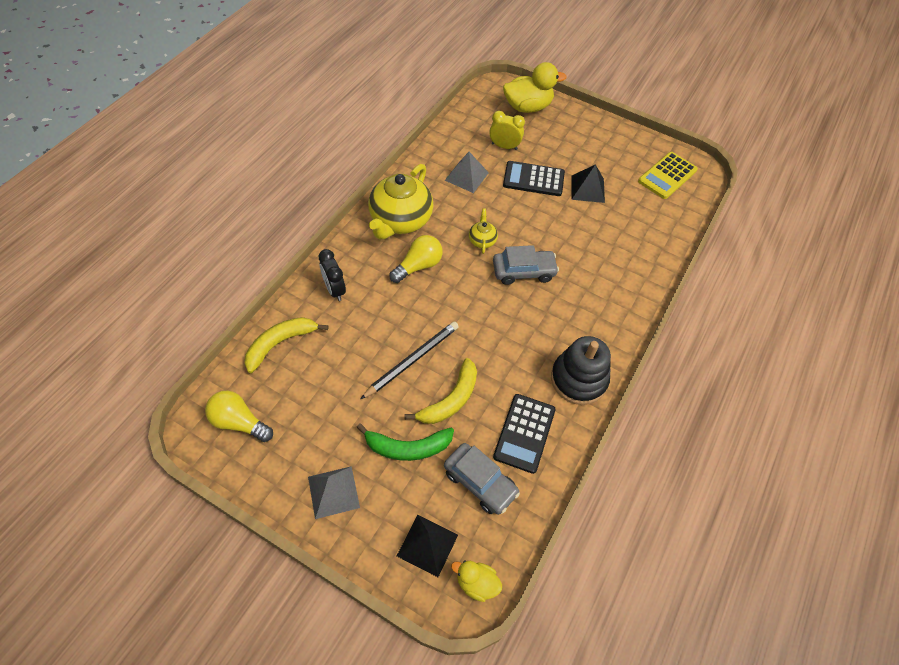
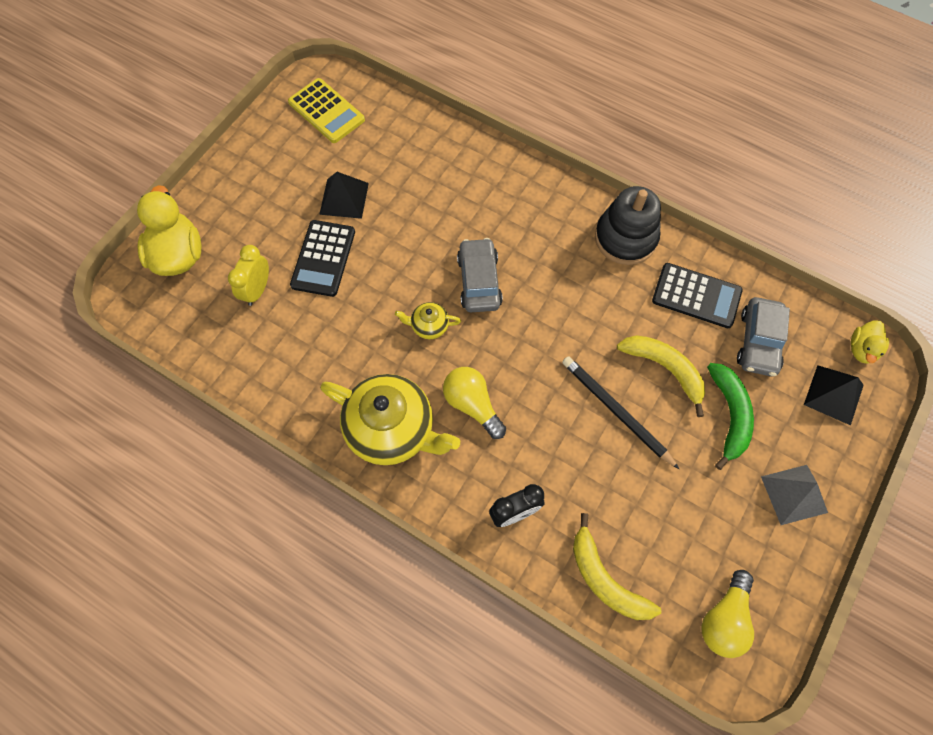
camera: 85 degrees left, 10 degrees up
(466, 176) = (312, 341): grey pyramid -> none
(480, 482) = (758, 342): grey car -> grey car turned 150 degrees clockwise

